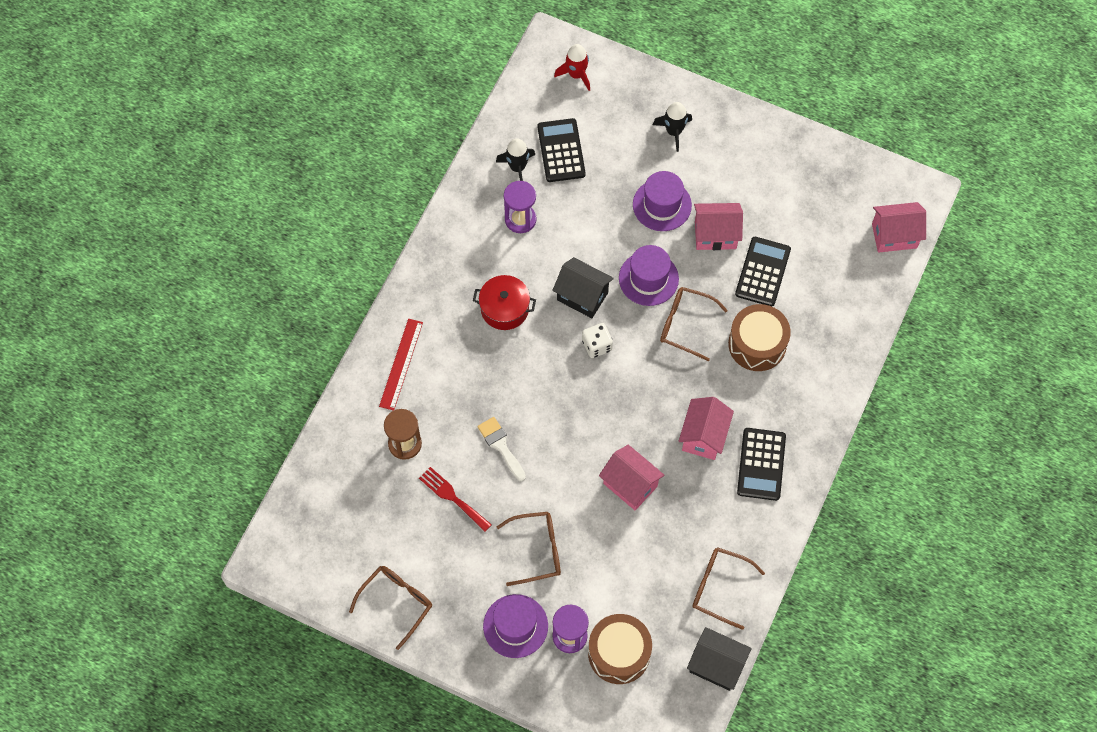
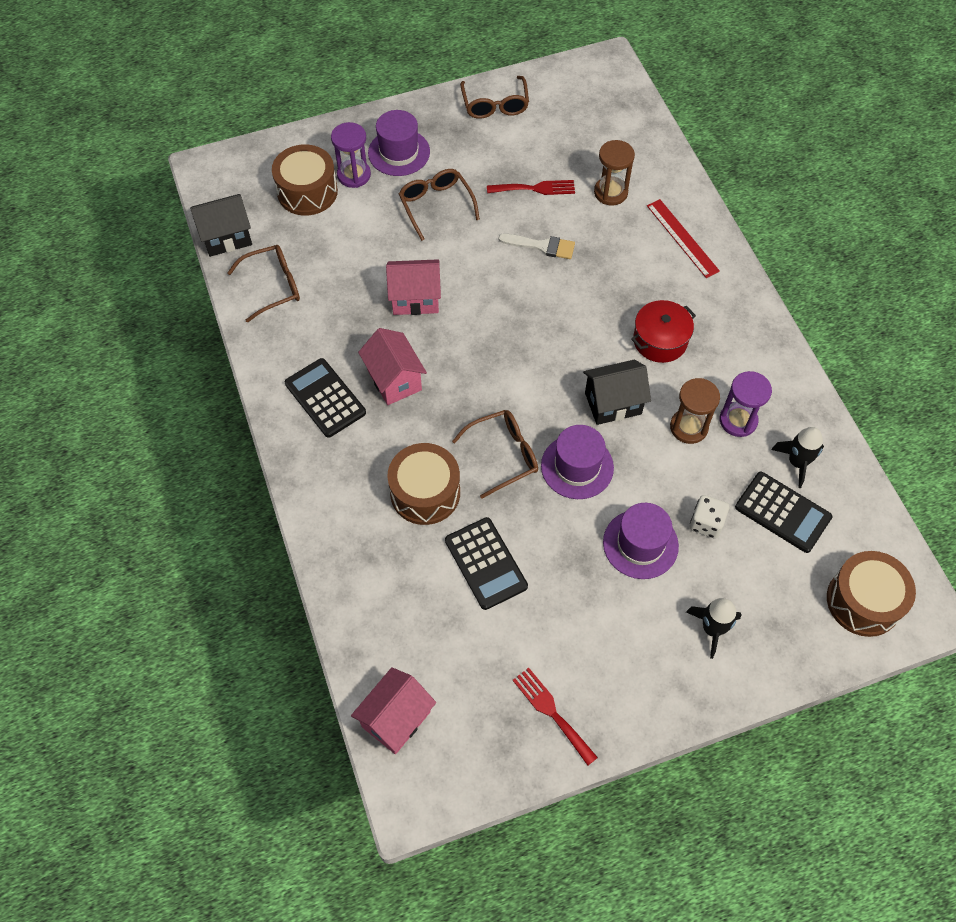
camera: 135 degrees right, 5 degrees down
(537, 550) = (436, 205): brown glasses -> brown glasses turned 120 degrees clockwise
(554, 241) = (688, 427): none -> brown hourglass
(576, 74) = (863, 601): red rocket -> brown drum
(597, 345) = (556, 375): white dice -> white dice (706, 523)
(715, 235) = (564, 560): pink house -> none
(805, 168) = (552, 712): none -> red fork

